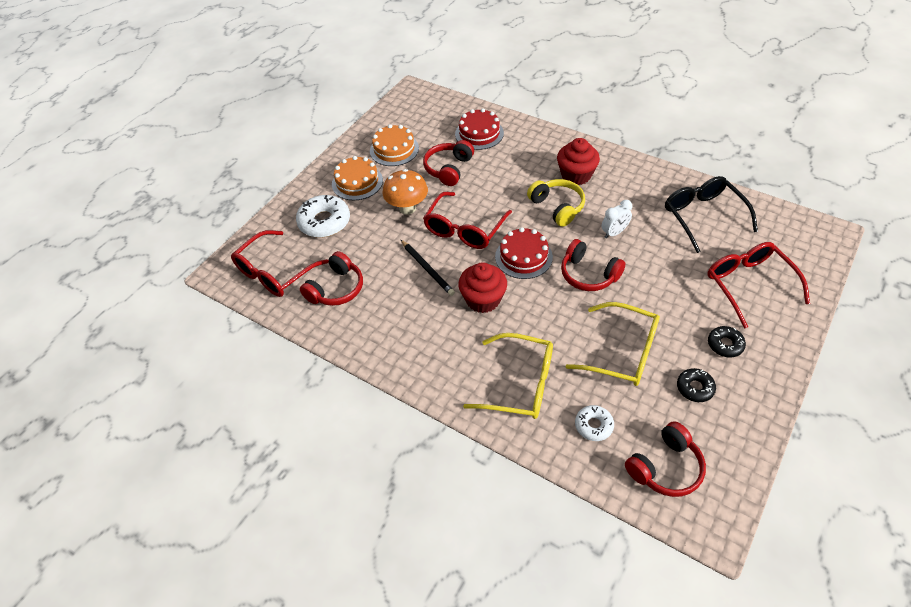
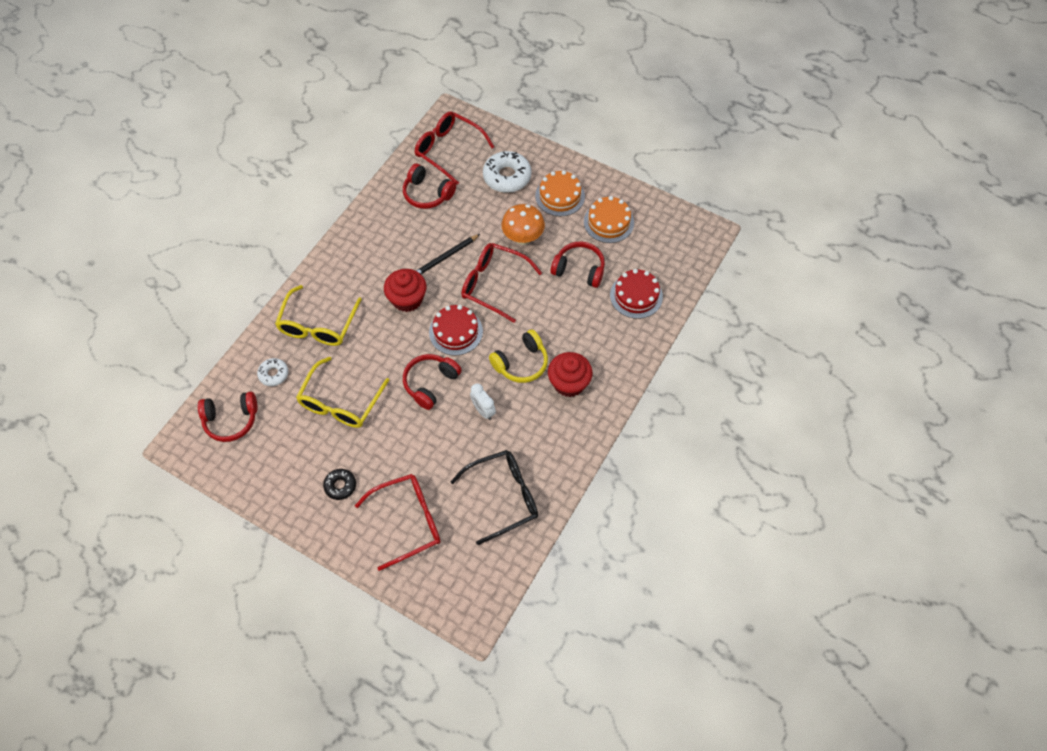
camera: 85 degrees right, 10 degrees up
(665, 467) = (231, 420): red headphones -> red headphones turned 60 degrees counterclockwise
(695, 388) = (299, 453): black donut -> none

